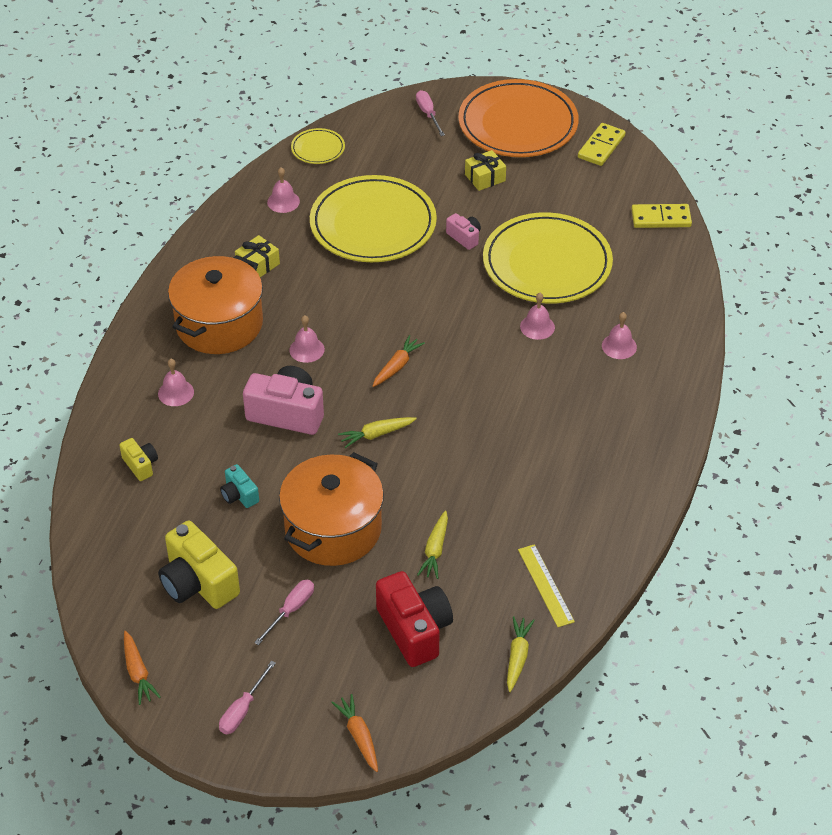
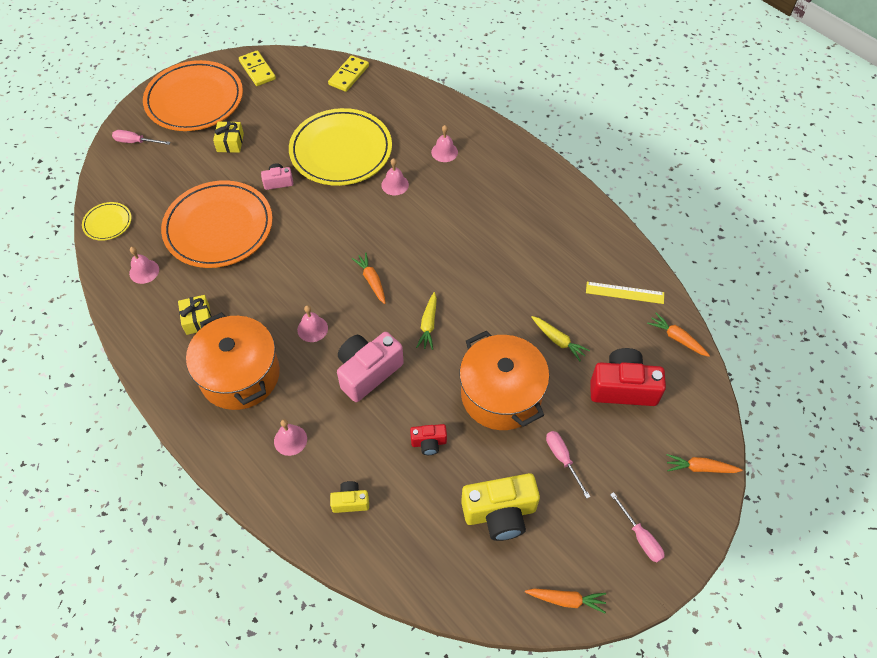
camera: 60 degrees left, 10 degrees up
(239, 495) = (429, 443): turquoise camera -> red camera
(373, 224) = (218, 227): yellow plate -> orange plate
(517, 657) = (677, 338): yellow carrot -> orange carrot

